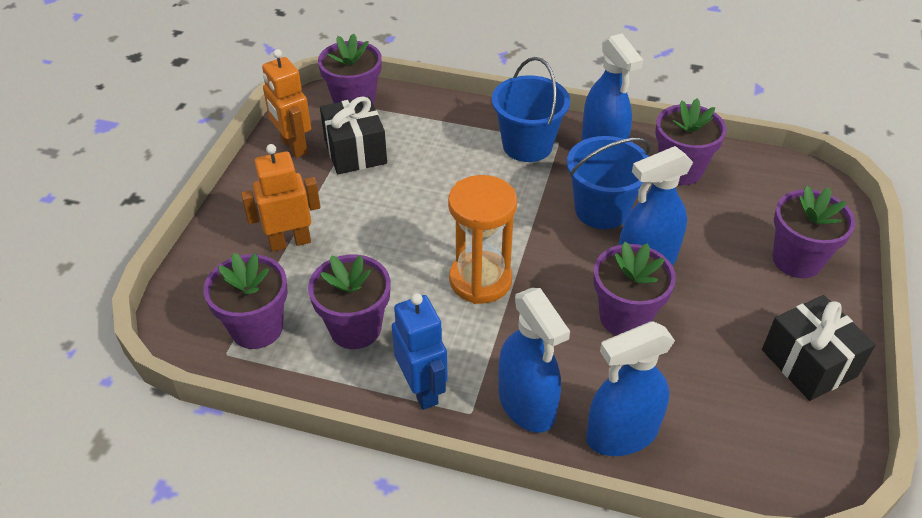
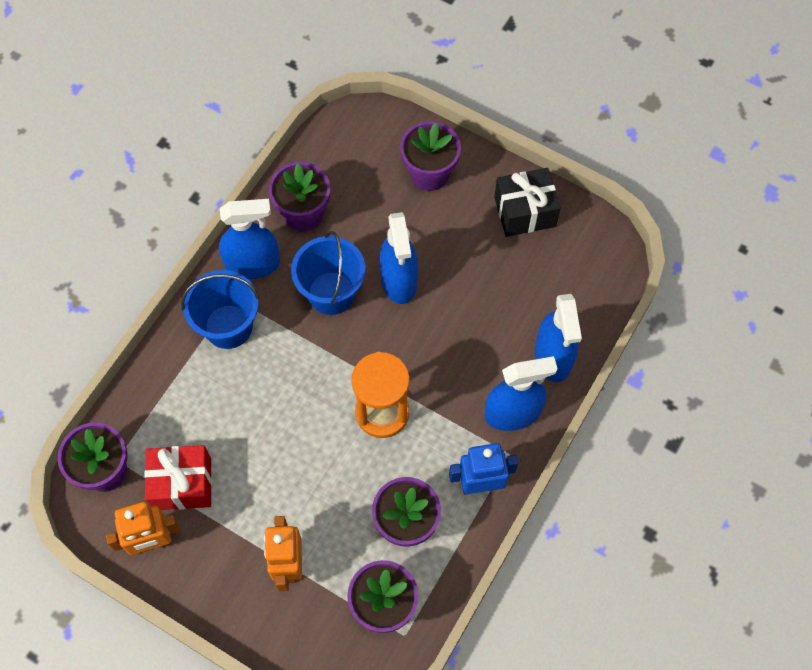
camera: 75 degrees left, 20 degrees up
(355, 151) = (182, 484): black gift -> red gift
(625, 317) = (451, 317): purple flower pot -> none

